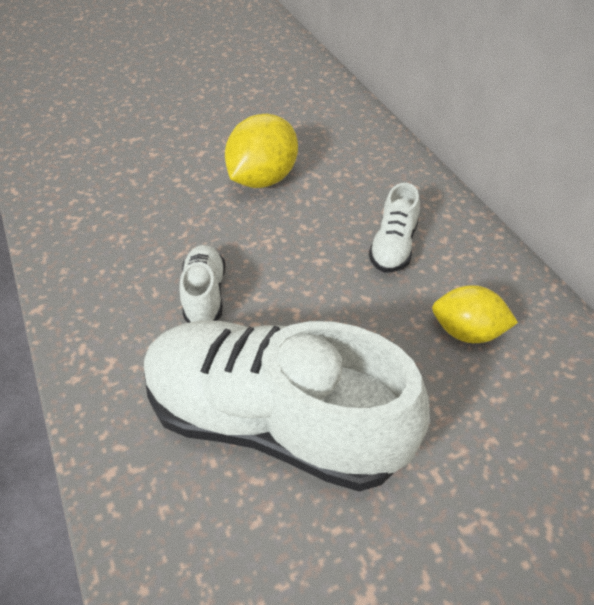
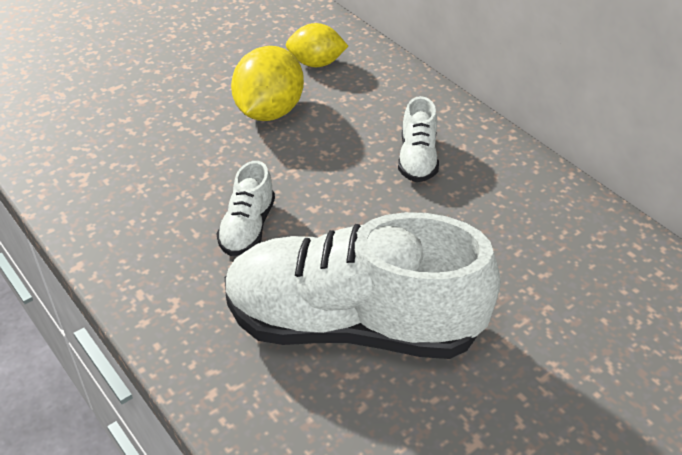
camera: 15 degrees left, 5 degrees down
(205, 295) = (248, 228): white shoe -> white shoe turned 150 degrees counterclockwise
(467, 331) = (505, 223): yellow lemon -> yellow lemon (316, 63)

